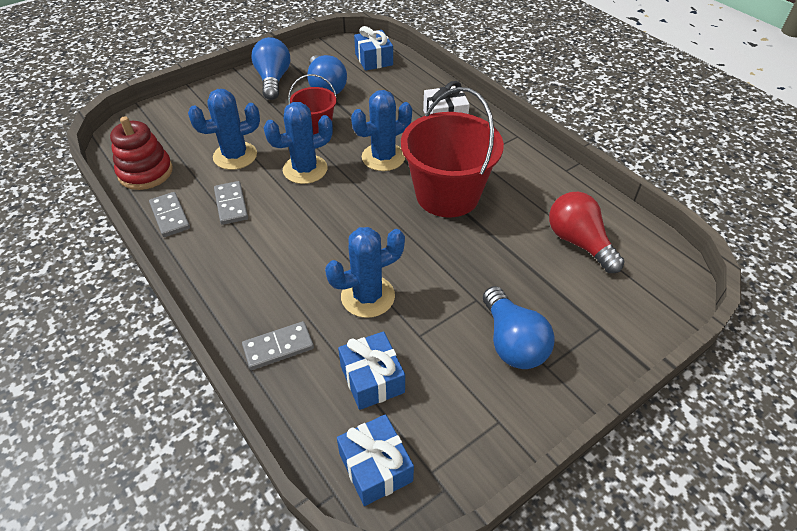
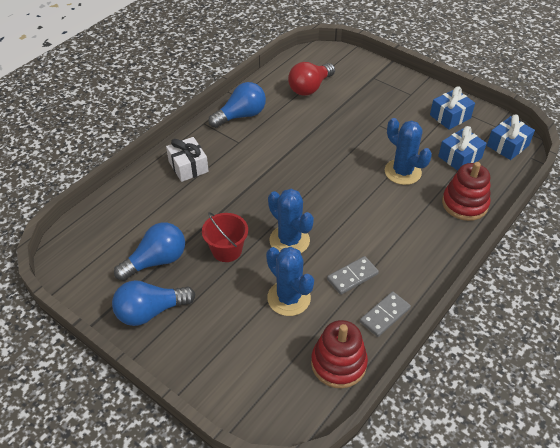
camera: 105 degrees left, 0 degrees up
(278, 347) = (464, 204): grey domino -> red stacking toy
(374, 59) = (95, 235): blue gift -> blue gift (450, 116)
(383, 157) = (256, 194): blue cactus -> none
(447, 195) = (288, 150): red bucket -> none
(512, 342) = (402, 107): blue light bulb -> blue light bulb (241, 116)

